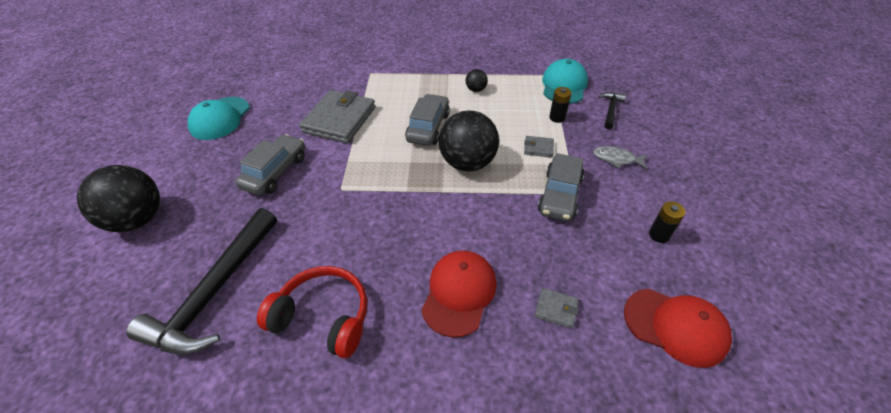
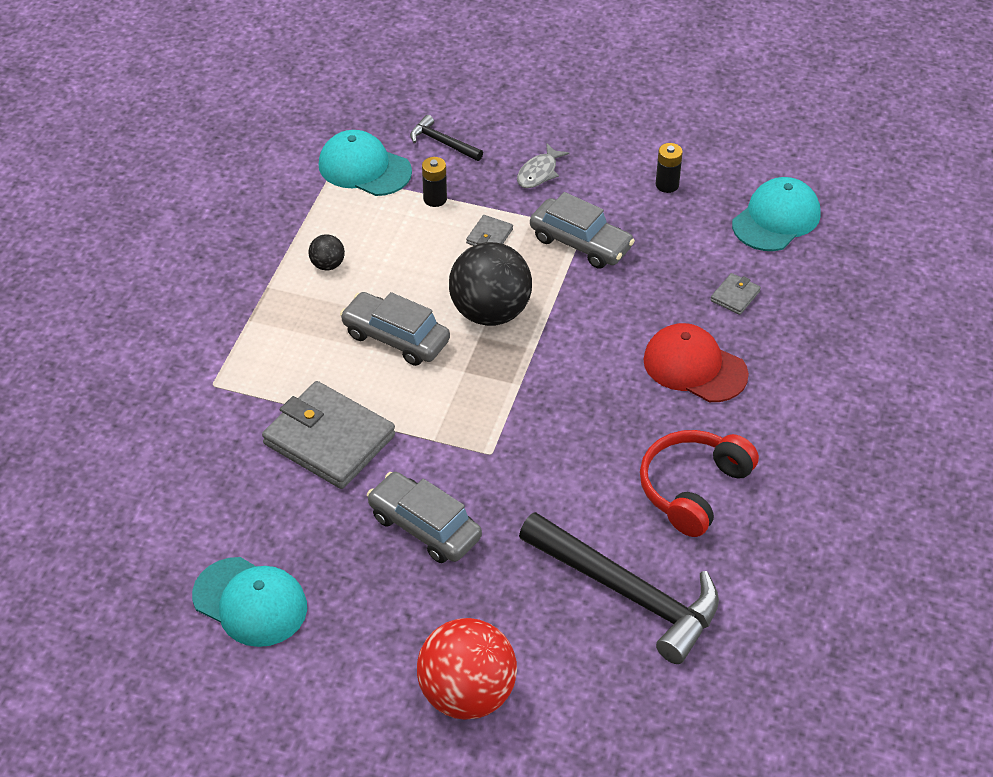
camera: 75 degrees left, 0 degrees up
(137, 220) = (467, 694): black ball -> red ball
(675, 326) = (776, 219): red cap -> turquoise cap

